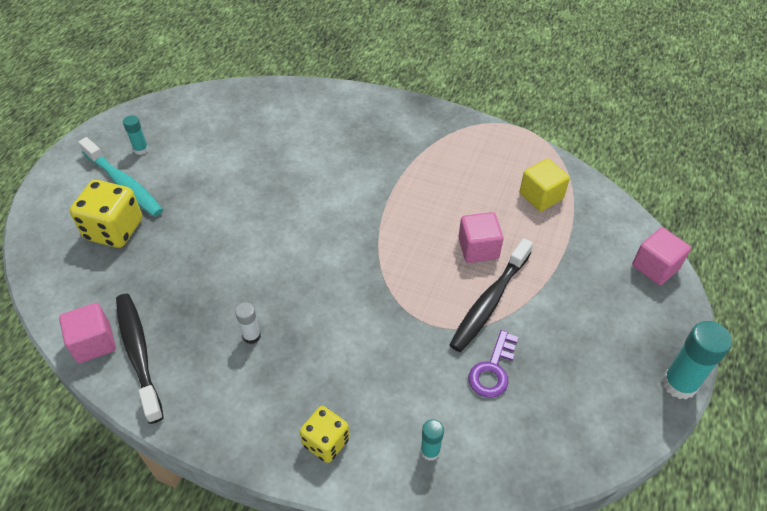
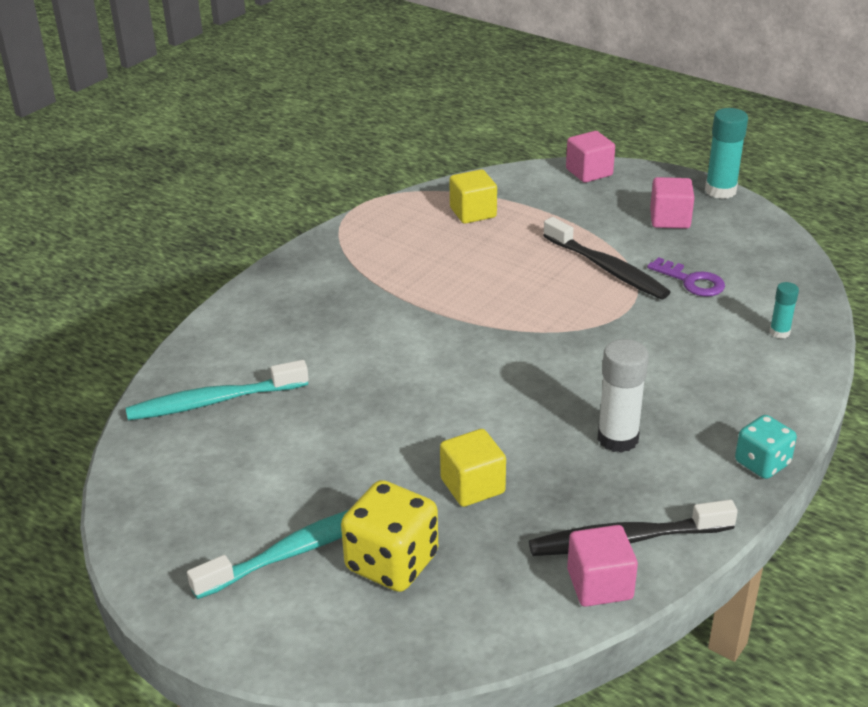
camera: 75 degrees left, 15 degrees down
(141, 149) = (225, 530): turquoise glue stick -> none
(189, 257) = (472, 486): none -> yellow cube
(234, 443) = (762, 463): none -> turquoise dice
(251, 336) = (617, 438): white glue stick -> white glue stick, size x1.82
(258, 114) = (213, 401): none -> turquoise toothbrush
(326, 442) = (765, 396): yellow dice -> none
(478, 248) = (533, 263): pink cube -> pink cube (670, 219)

